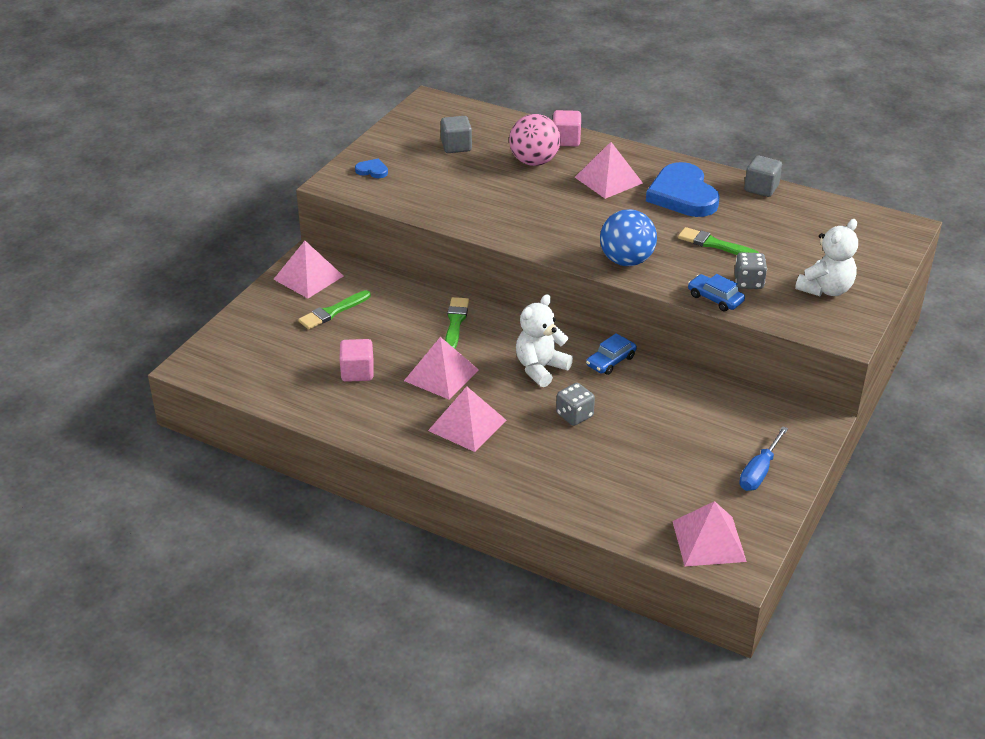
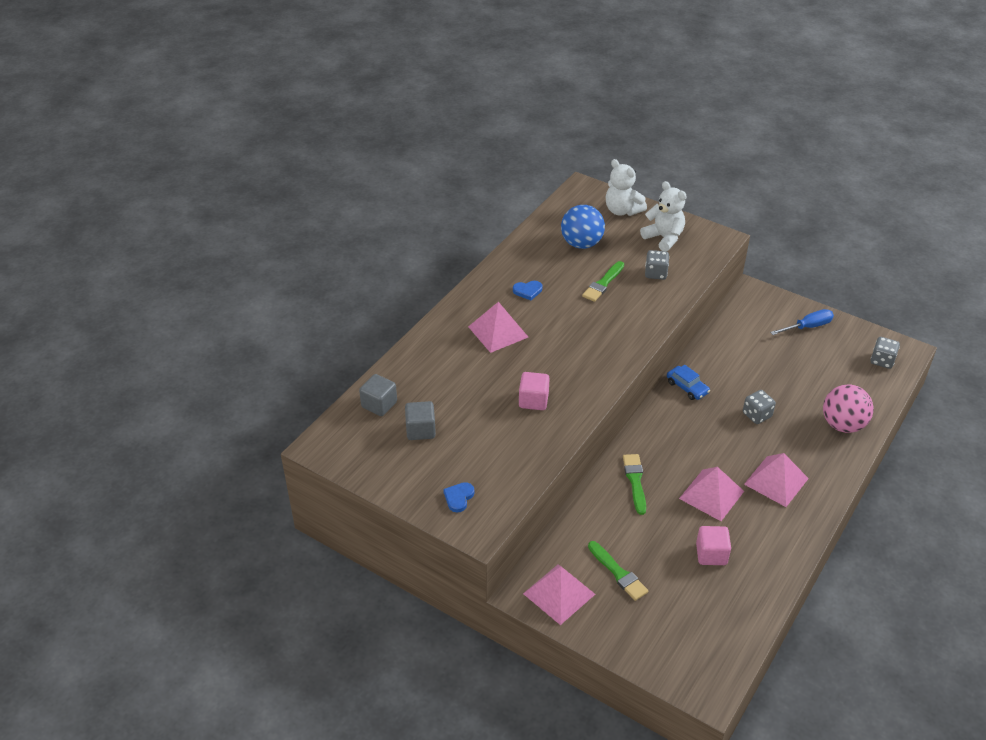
camera: 85 degrees left, 5 degrees up
(455, 322) = (635, 481): green brush -> green brush turned 75 degrees clockwise
(534, 162) = (459, 376): pink ball -> pink ball (842, 425)
(540, 368) = (699, 430): white teddy bear -> white teddy bear (622, 210)
(566, 140) = (423, 352): pink cube -> pink cube (533, 400)
(626, 261) = (626, 334): blue ball -> blue ball (581, 244)
(682, 195) = (528, 291): blue heart -> blue heart, size x0.42
(709, 541) = (882, 361): pink pyramid -> grey dice
(715, 298) = (677, 293): blue car -> none
(759, 472) = (808, 327): blue screwdriver -> blue screwdriver turned 60 degrees counterclockwise
(761, 188) = (521, 247): grey cube -> grey cube (379, 404)

